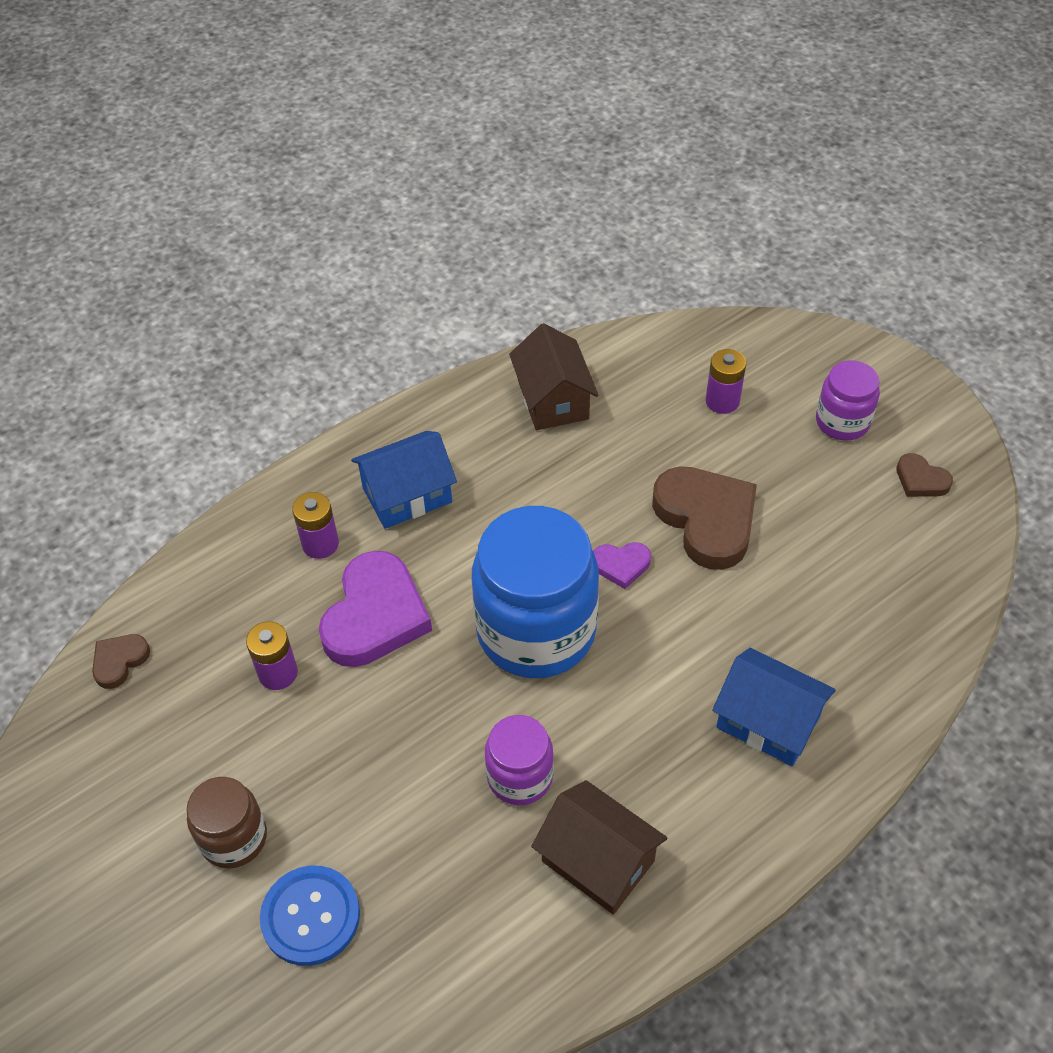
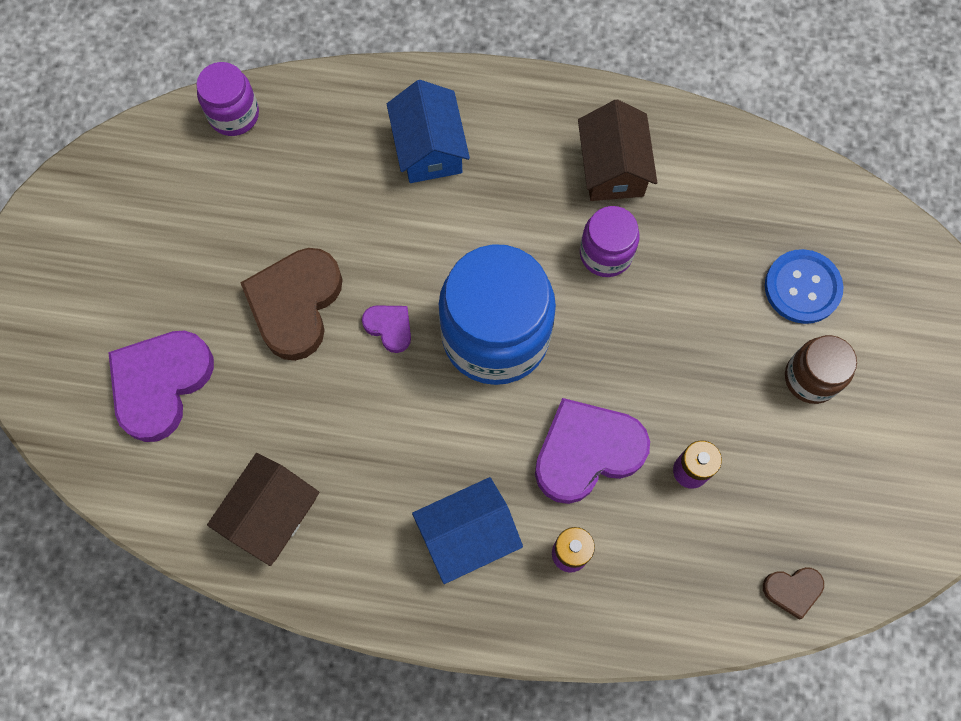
camera: 135 degrees left, 20 degrees up
(407, 495) = (467, 535): blue house -> blue house turned 45 degrees counterclockwise
(722, 401) = (160, 384): purple battery -> purple heart
(842, 422) = (110, 283): purple jar -> purple jar (234, 114)
(921, 480) = (129, 194): brown heart -> none

